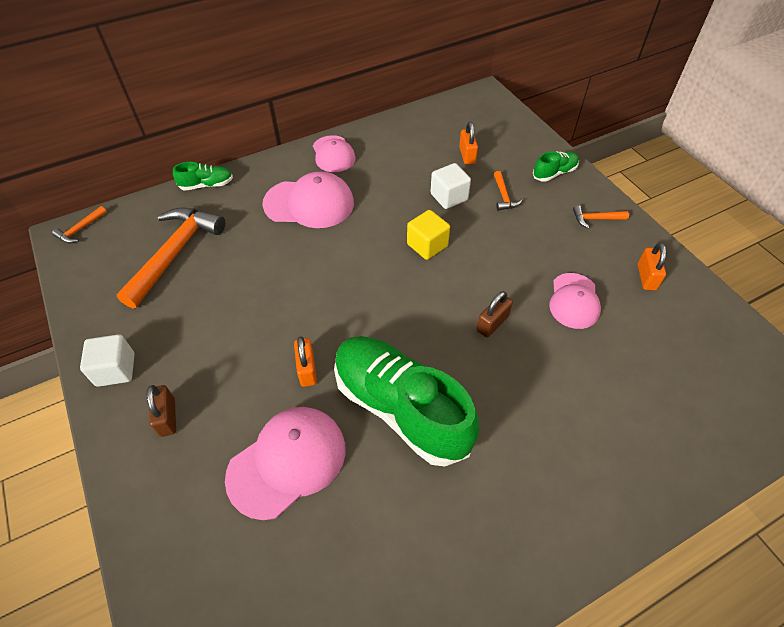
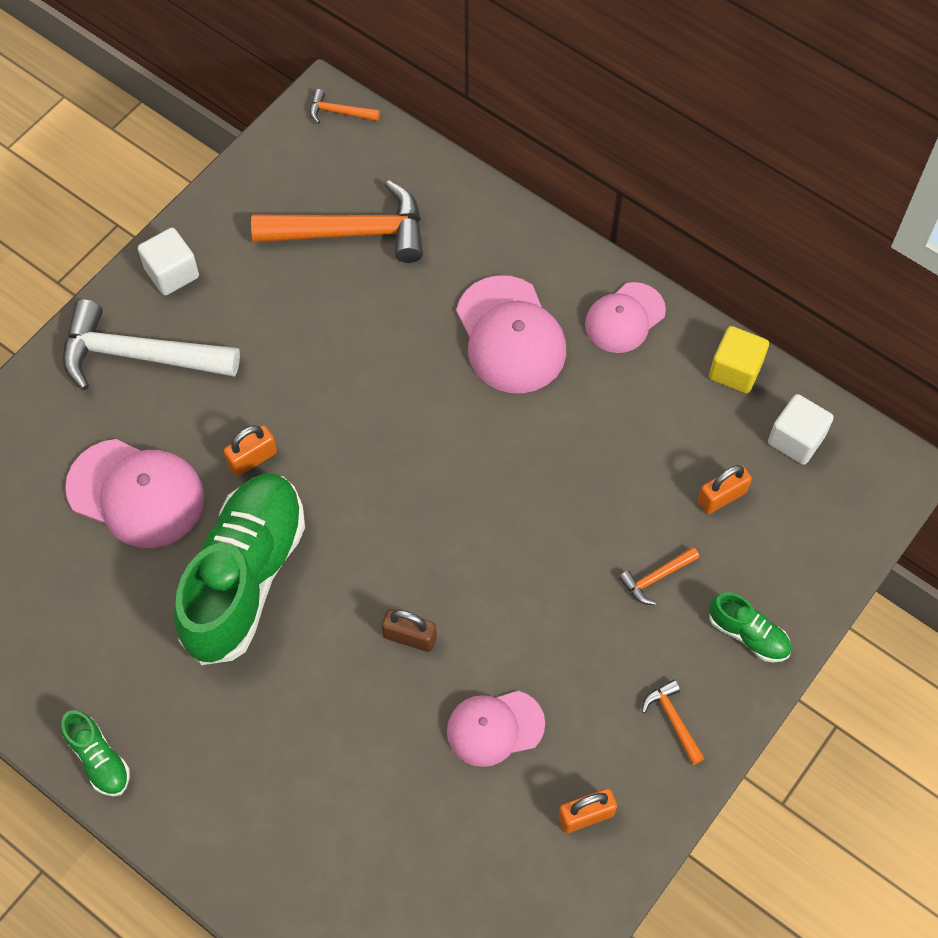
camera: 65 degrees right, 10 degrees up
(167, 417) = (139, 355): brown padlock -> white hammer
(207, 185) = (481, 199): green shoe -> green shoe (99, 759)
(427, 245) = (506, 511): yellow cube -> yellow cube (735, 370)
(449, 197) = (615, 504): white cube -> white cube (796, 439)

